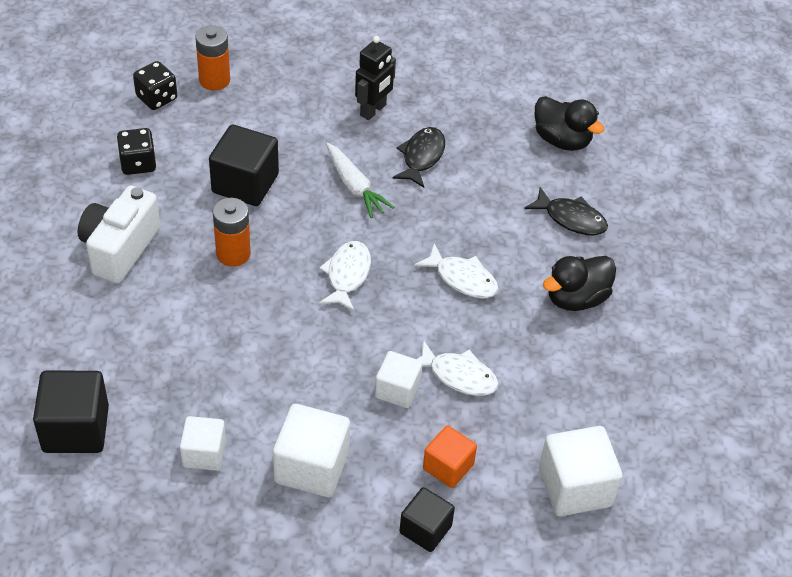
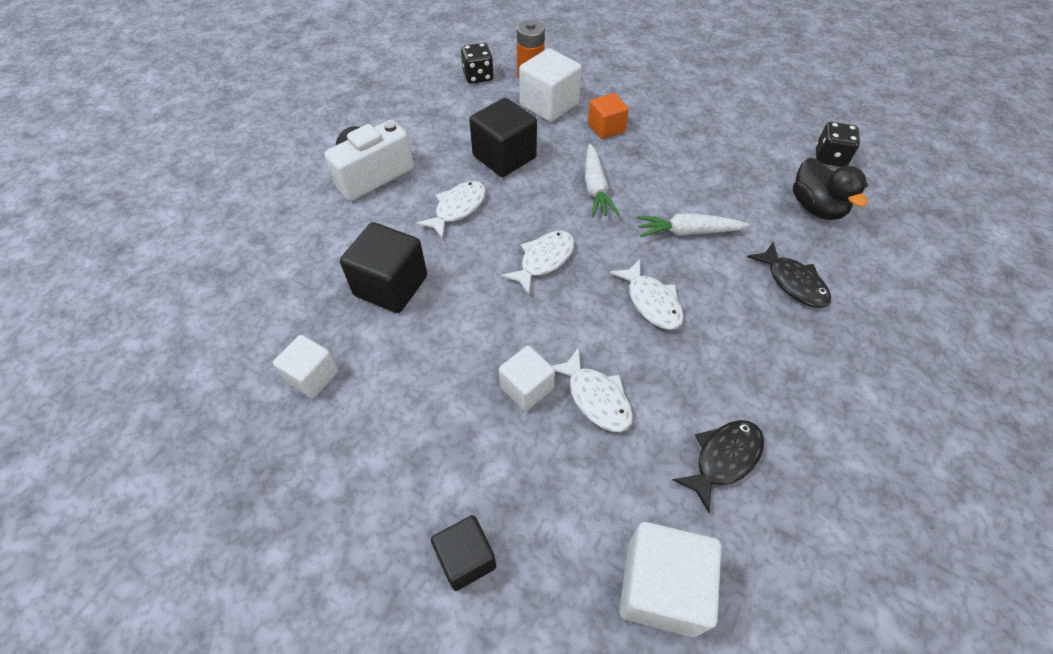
camera: 30 degrees right, 5 degrees up
(76, 429) = (229, 308): black cube -> black cube (391, 286)
(138, 163) = (431, 117): black dice -> black dice (830, 157)
(233, 254) = (457, 209): orange battery -> white fish
(311, 467) = (397, 432): white cube -> white cube (549, 105)
(373, 110) = (647, 133): black robot -> none
(422, 157) = (670, 182): black fish -> black fish (723, 459)
(448, 467) = (531, 494): orange cube -> orange cube (606, 128)
(462, 202) = (688, 232): none -> white carrot
(576, 298) = (762, 364): black duck -> none

